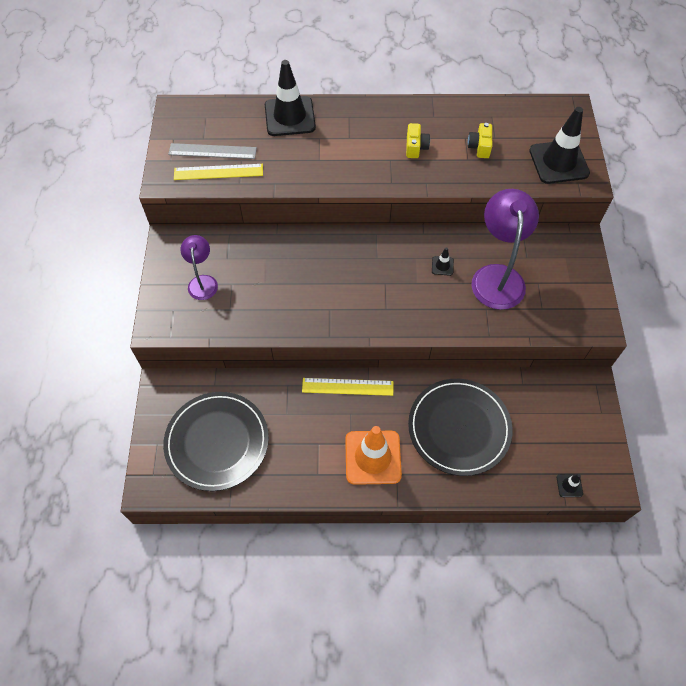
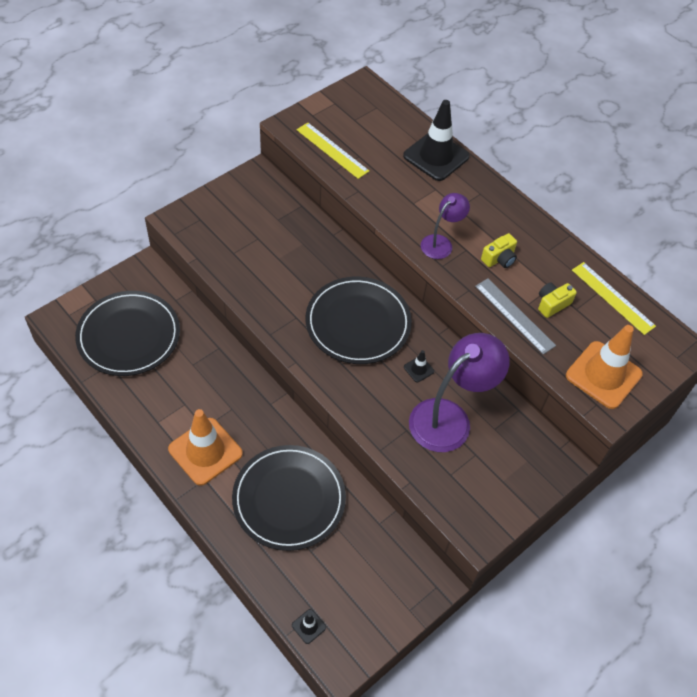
camera: 45 degrees right, 5 degrees down
(203, 282) = (242, 219): purple lamp -> purple lamp (441, 243)
(212, 151) = (348, 133): grey ruler -> grey ruler (514, 315)
(347, 386) = (255, 390): yellow ruler -> yellow ruler (613, 298)
(370, 274) = (358, 323): none -> black plate
(558, 162) = (603, 375): black traffic cone -> orange traffic cone

